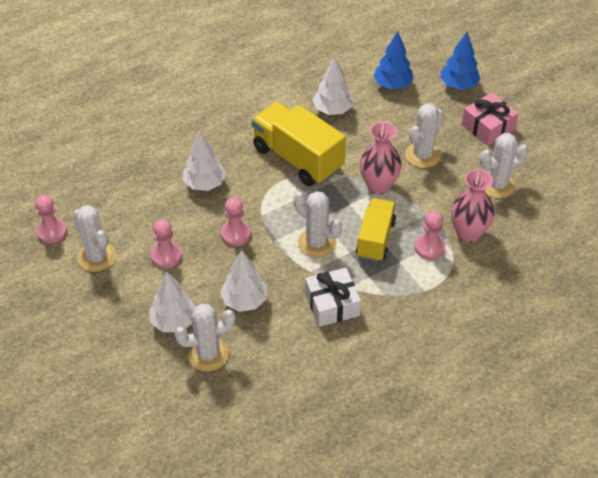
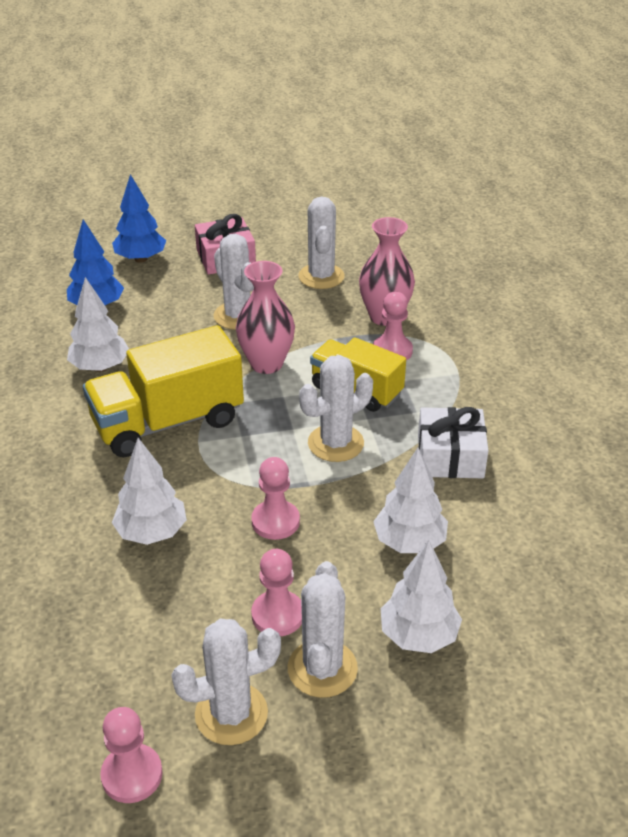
camera: 70 degrees left, 10 degrees down
(208, 354) = (496, 608): white cactus -> white cactus (322, 668)

